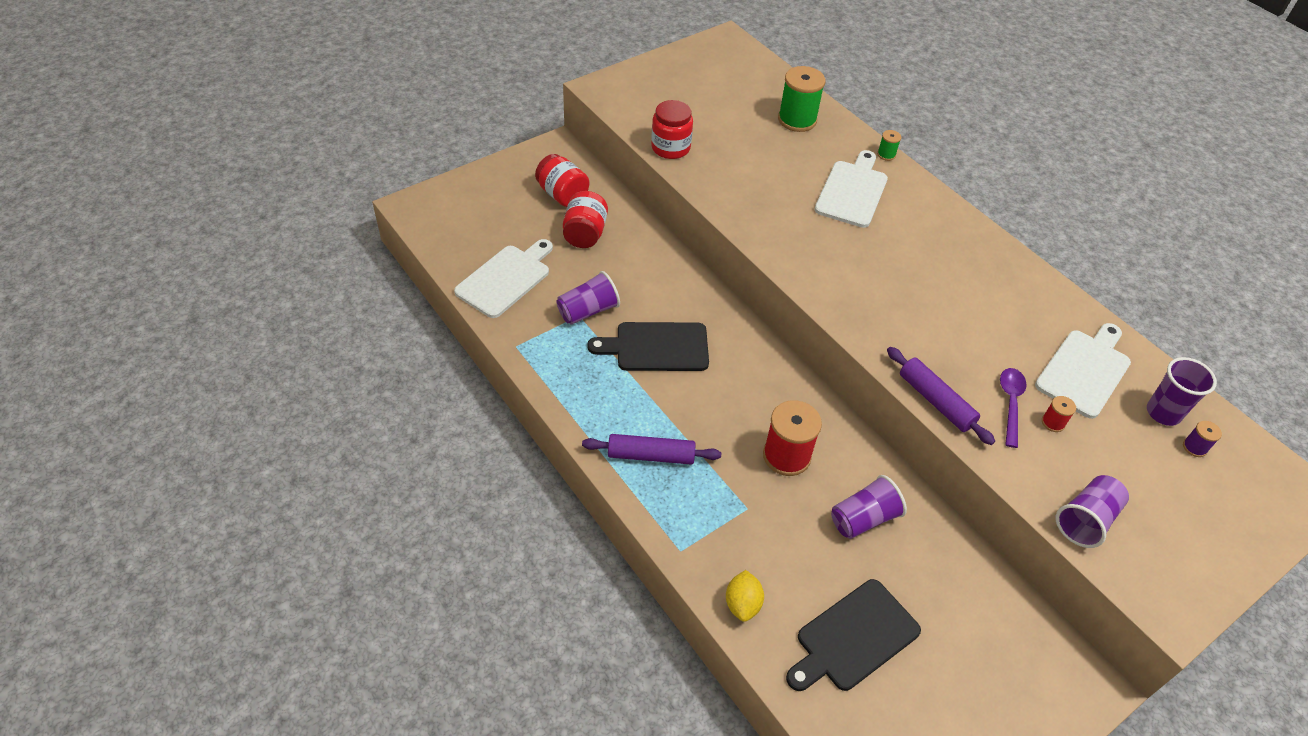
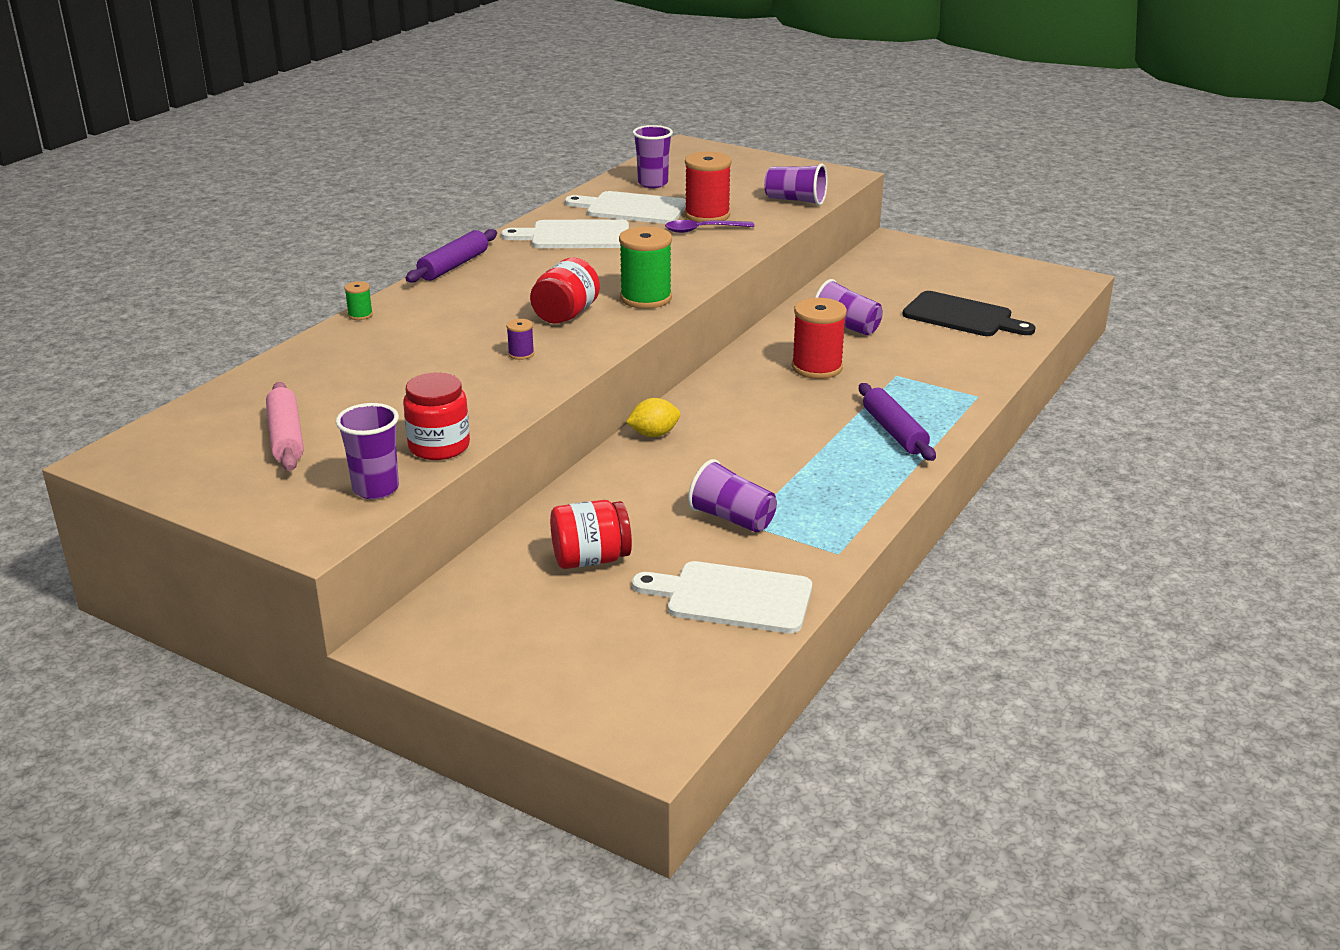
camera: 110 degrees left, 20 degrees down
(562, 195) = (517, 602): red jar -> red jar (565, 315)
(636, 116) = (376, 489): none -> purple cup
(657, 347) = (746, 461): black cutting board -> none
(717, 96) = (286, 437): none -> pink rolling pin
(742, 604) = (991, 361): yellow lemon -> yellow lemon (654, 434)
(797, 120) = (315, 375): green spool -> green spool (646, 298)
(852, 191) = (449, 324): white cutting board -> white cutting board (575, 236)
(935, 401) = (733, 255): purple rolling pin -> purple rolling pin (453, 266)
(1053, 422) = (707, 215): red spool -> red spool, size x2.16
(1194, 447) = (679, 174): purple spool -> purple spool (521, 354)

